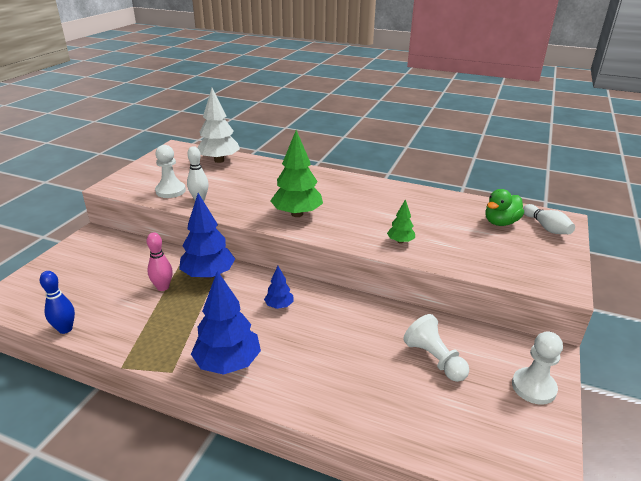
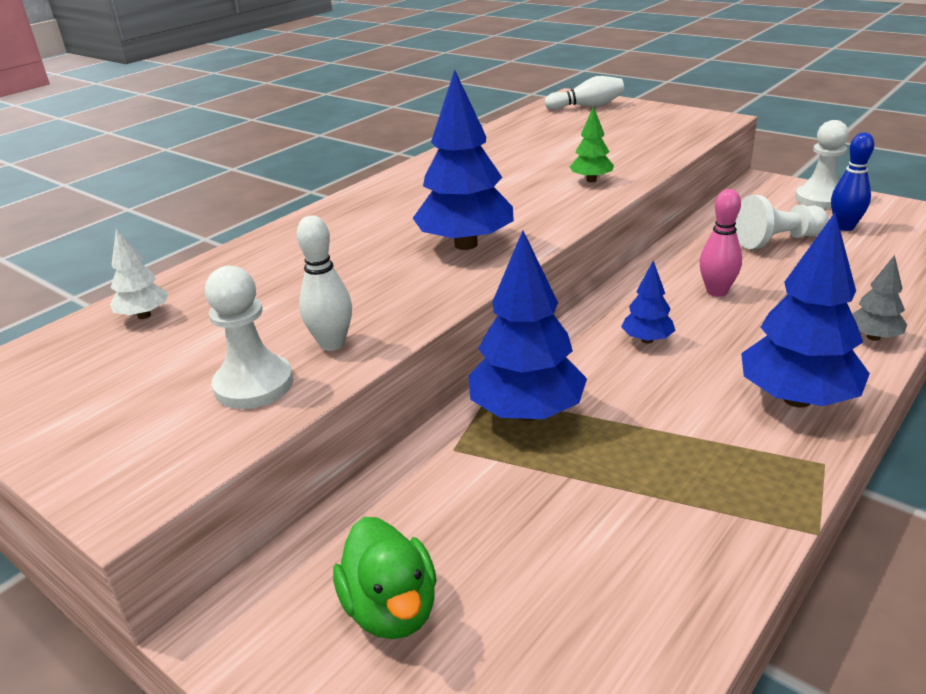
camera: 70 degrees left, 0 degrees up
(65, 329) = (687, 645): blue bowling pin -> blue bowling pin (844, 227)
(163, 287) = (553, 477): pink bowling pin -> pink bowling pin (716, 292)
(219, 160) = (144, 315): white tree -> white tree, size x0.50
(297, 214) = (466, 244): green tree -> blue tree
(304, 402) = (873, 337): none -> grey tree
(500, 222) = (565, 124): green duck -> green duck (391, 609)

